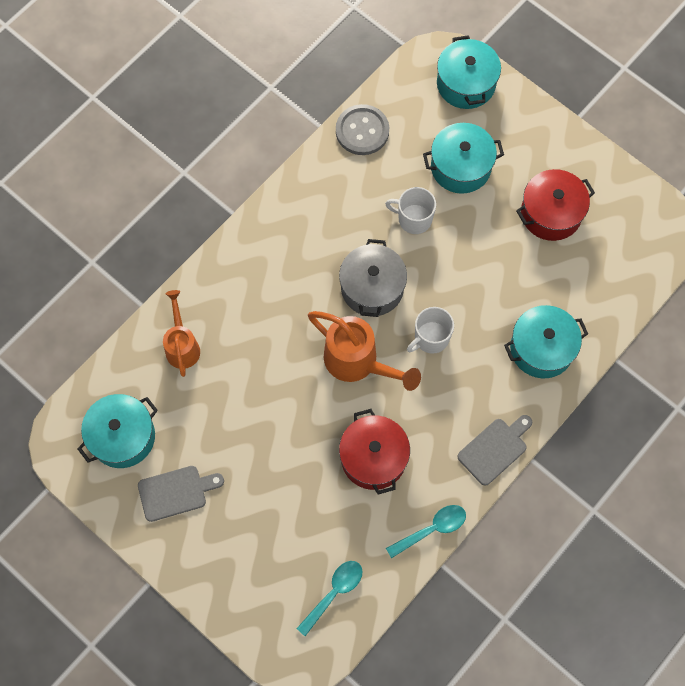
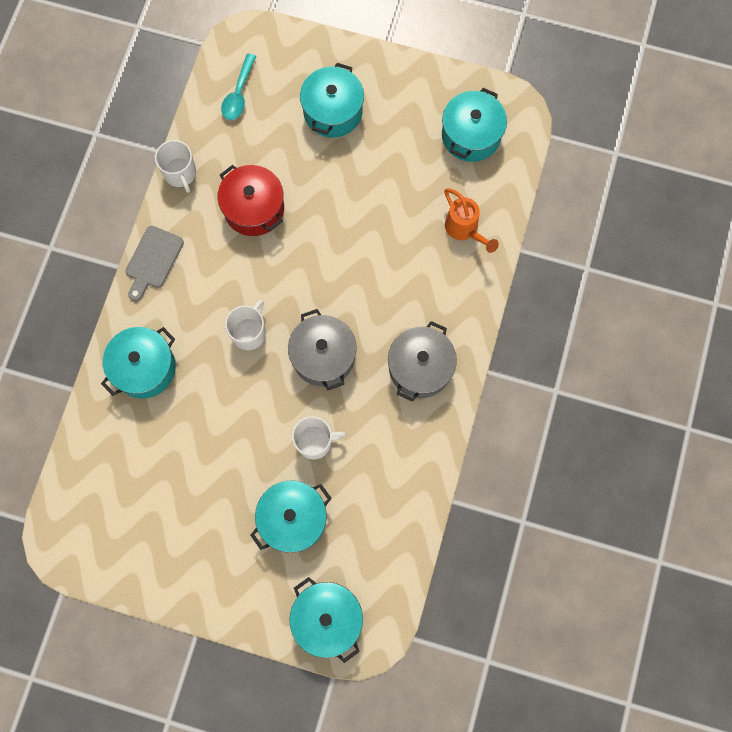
camera: 155 degrees right, 5 degrees up
(176, 492) = (403, 113): grey cutting board -> none
(246, 527) = (333, 111): none -> turquoise pot
(290, 240) = (420, 367): none -> grey pot
(358, 363) = (304, 282): orange watering can -> none
(362, 131) = (408, 513): grey button -> none
(432, 529) = (180, 173): turquoise spoon -> white mug
(551, 213) = (184, 509): red pot -> none

